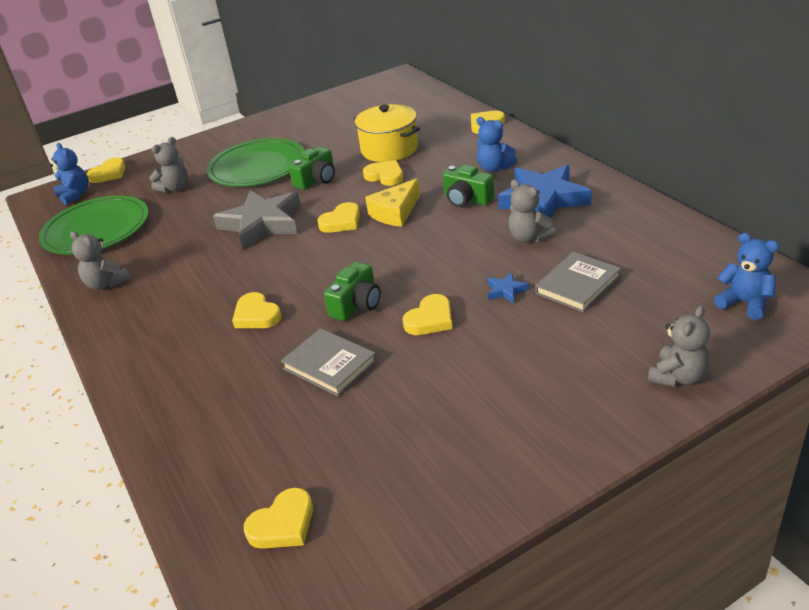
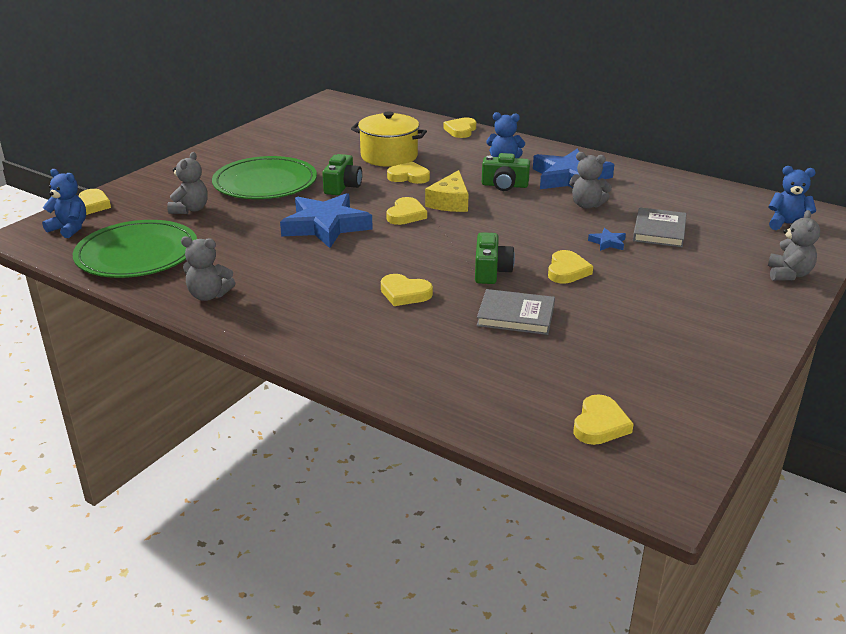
camera: 30 degrees left, 5 degrees down
(262, 224) = (326, 226): grey star -> blue star

